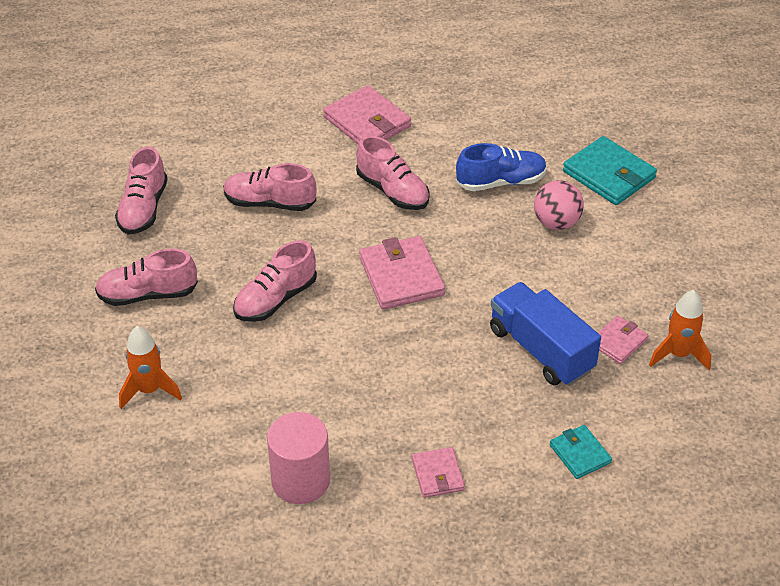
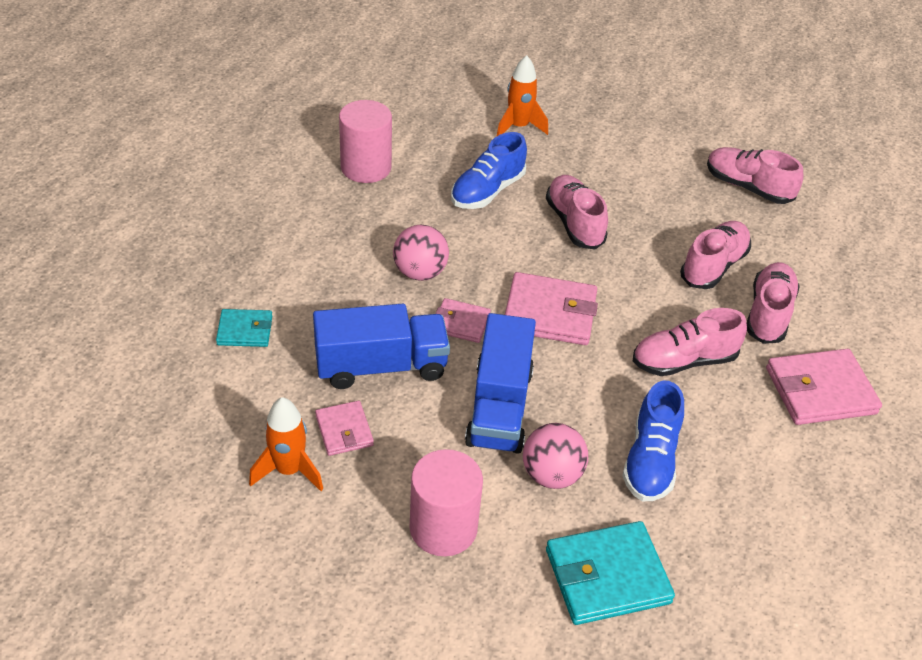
camera: 115 degrees right, 0 degrees up
(147, 294) = (629, 157): pink shoe -> pink shoe (768, 313)
(272, 373) = (487, 191): none -> blue shoe
(418, 373) = (420, 272): none -> pink ball
(437, 474) = (305, 237): pink wallet -> pink wallet (461, 323)
(521, 269) = (499, 407): none -> blue truck
(646, 257) = (443, 528): none -> pink cylinder

